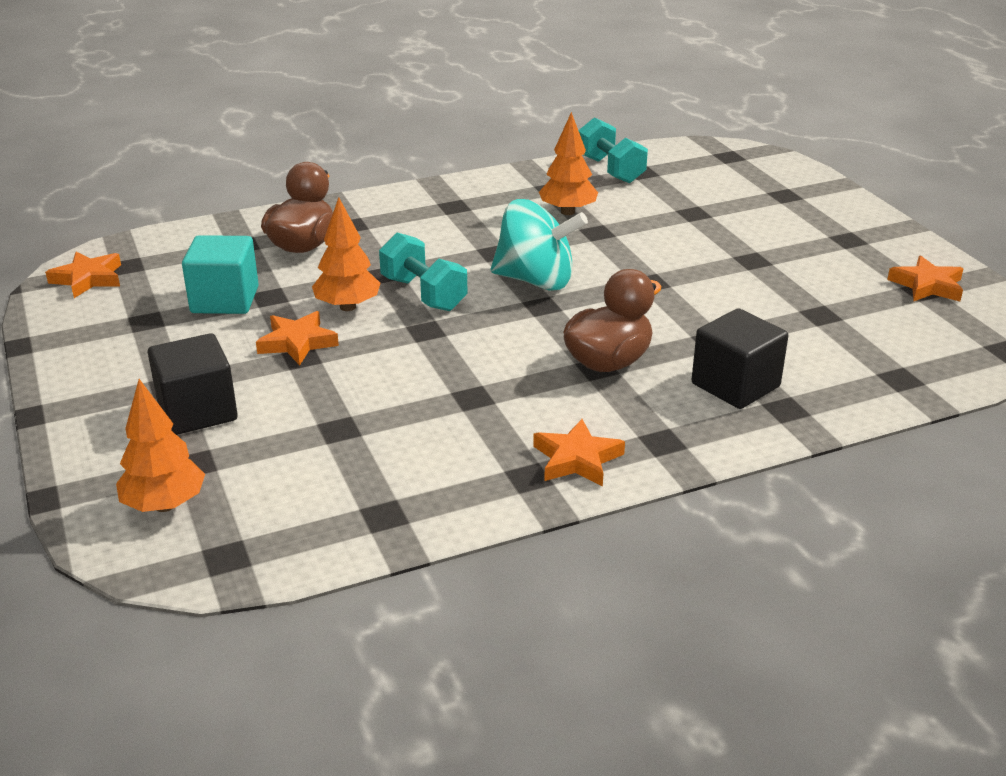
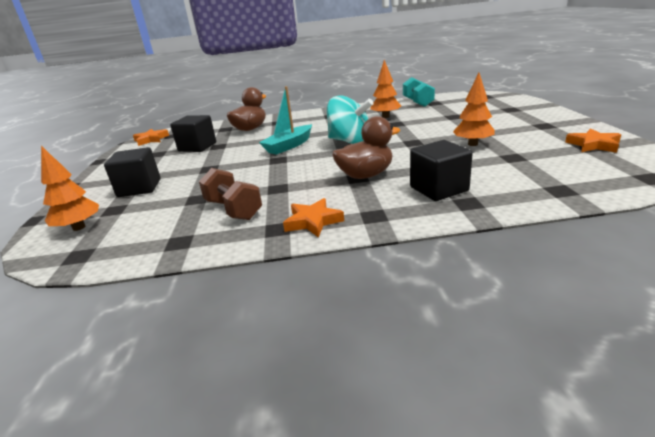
camera: 20 degrees right, 5 degrees down
(225, 300) = (197, 147): turquoise cube -> black cube
(297, 343) = (212, 163): orange star -> none
(347, 307) = (249, 150): orange tree -> orange tree (472, 144)
(423, 294) = (289, 146): turquoise dumbbell -> turquoise boat
(428, 447) = (233, 209): none -> brown dumbbell

